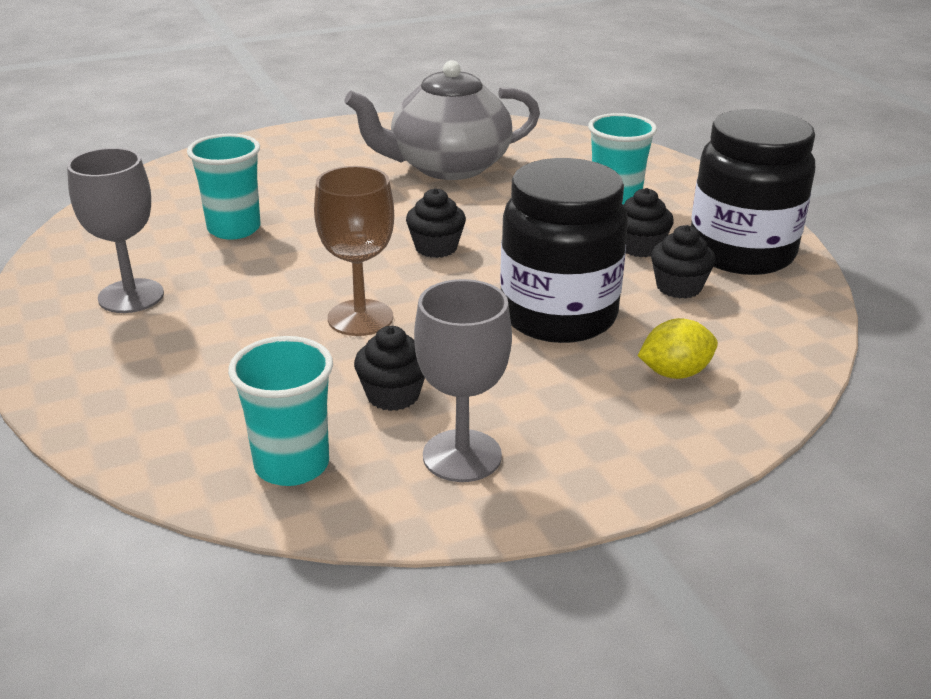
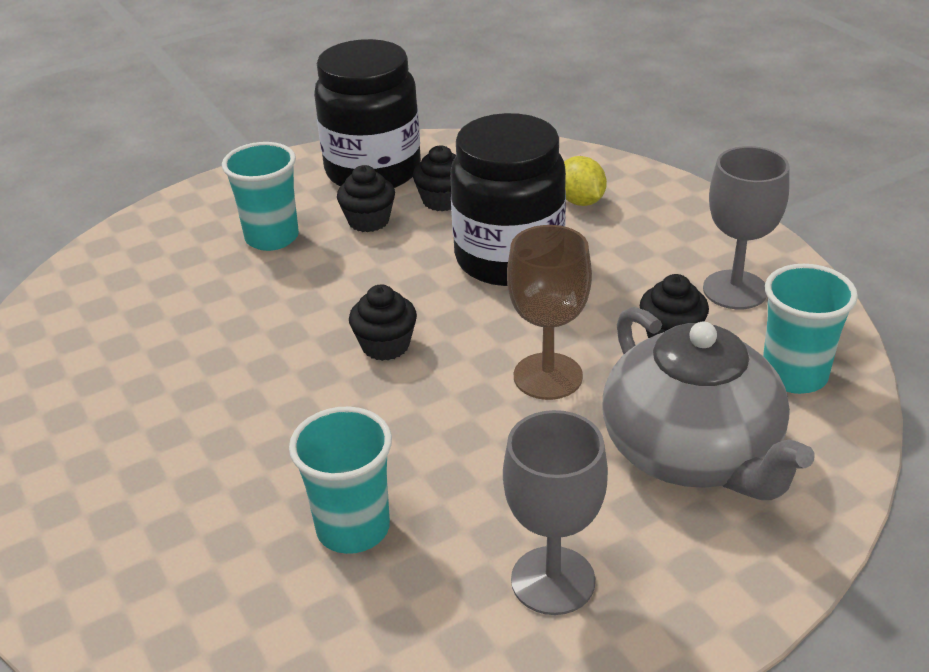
camera: 95 degrees left, 5 degrees up
(448, 166) = (158, 363): grey teapot -> grey teapot (692, 453)

